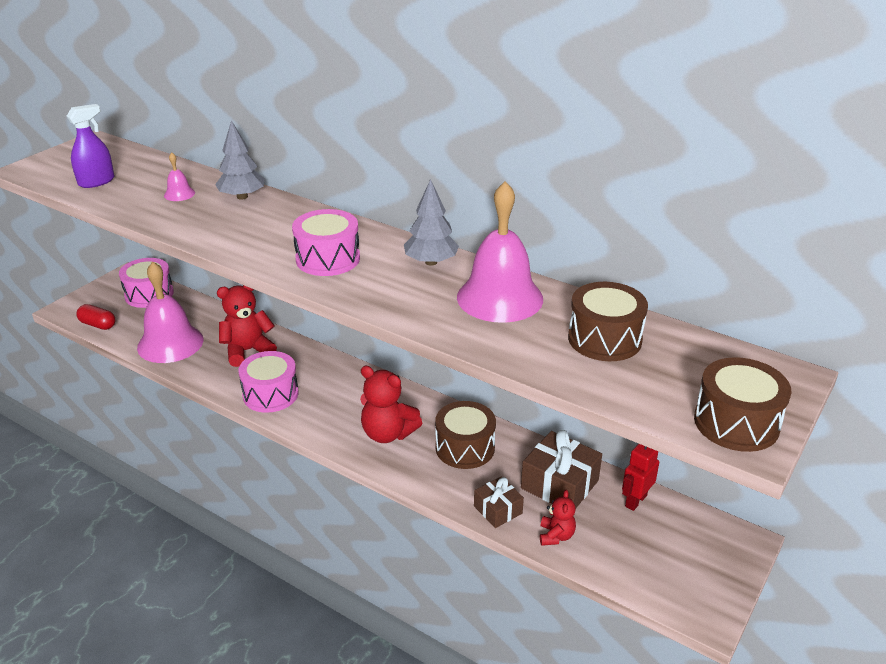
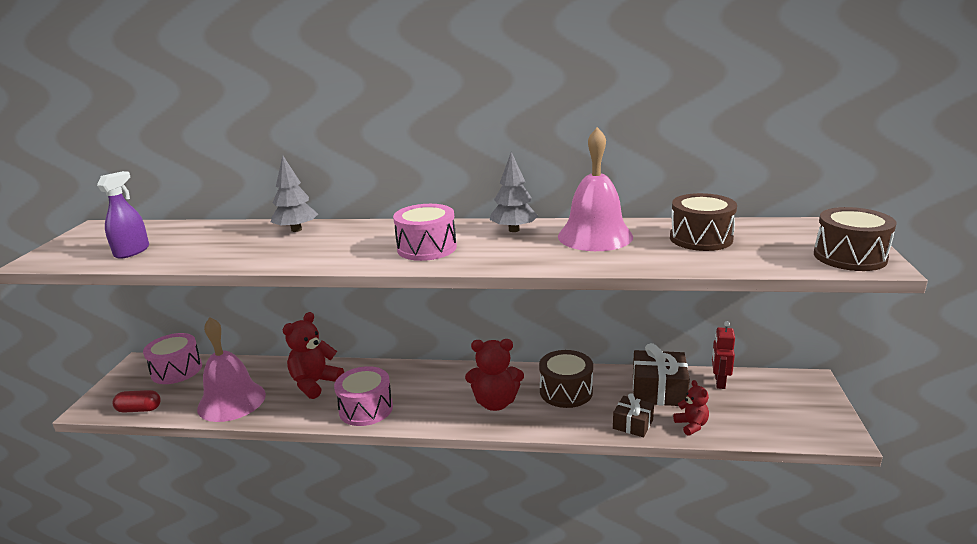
camera: 25 degrees left, 10 degrees down
(179, 194) = (231, 241): pink bell -> none

